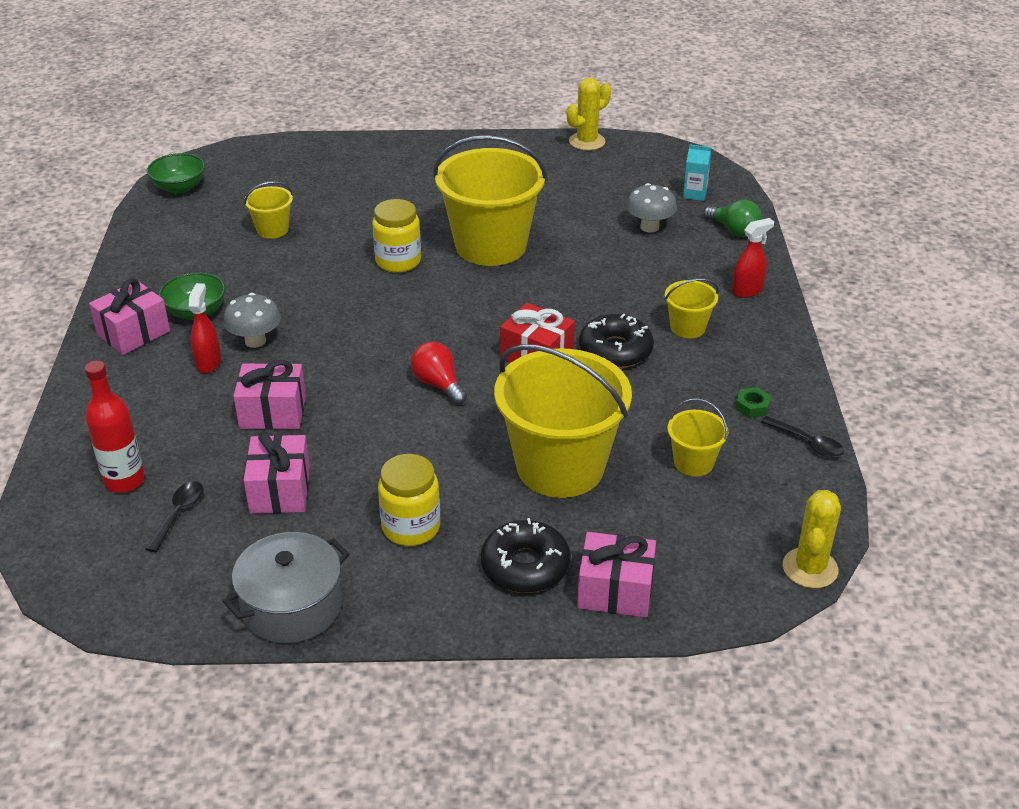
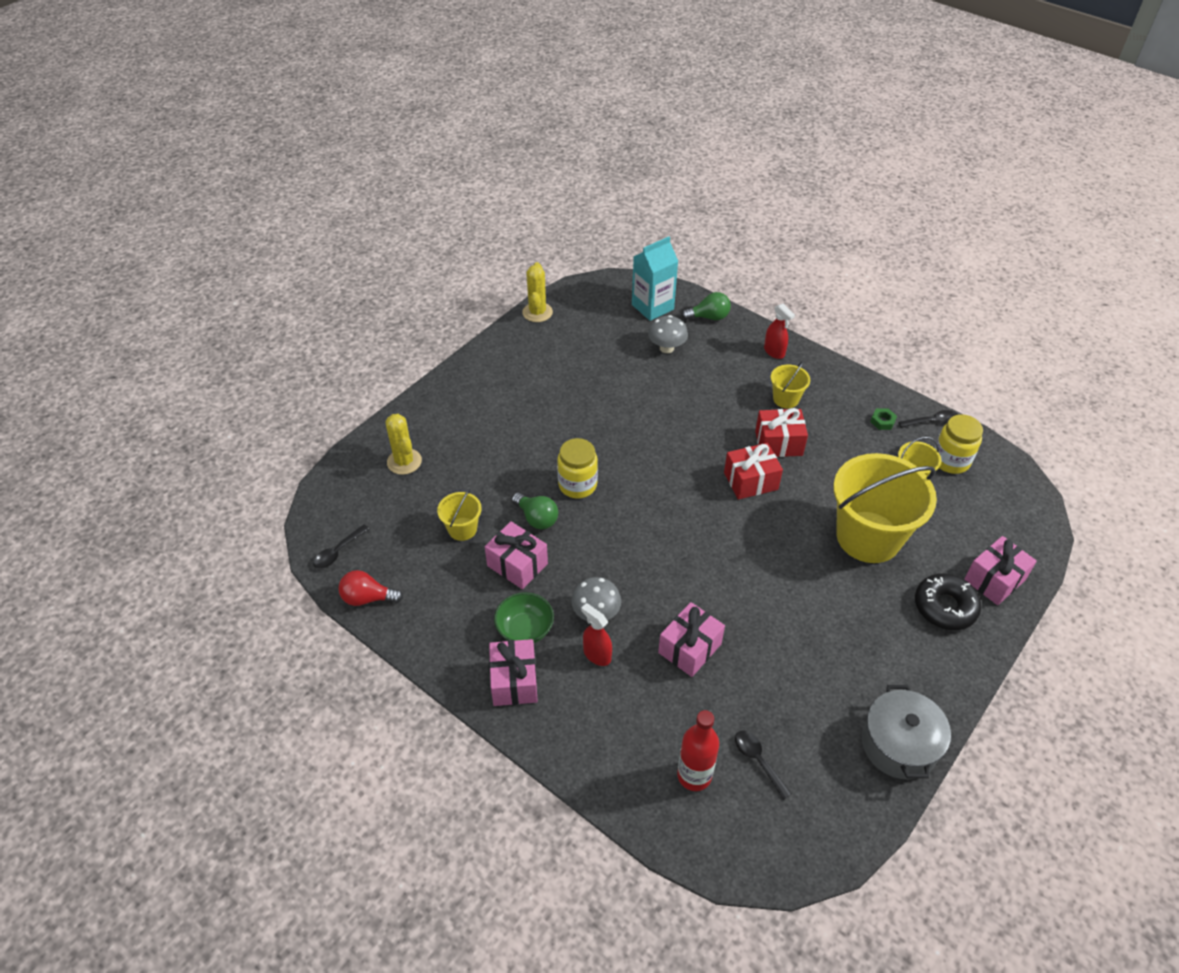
camera: 50 degrees left, 10 degrees up
(179, 187) = (338, 552): green bowl -> black spoon
(280, 490) = (778, 689): pink gift -> pink gift (517, 565)
(330, 259) = (537, 518): none -> green light bulb
(411, 527) = (869, 641): yellow jar -> yellow jar (950, 461)
(438, 384) = (737, 545): red light bulb -> red light bulb (367, 598)
(491, 245) = (608, 430): yellow bucket -> none
(615, 350) = (778, 443): black donut -> red gift
(695, 194) = (652, 307): turquoise carton -> turquoise carton, size x1.86
(747, 290) = (774, 352): red spray bottle -> red spray bottle turned 135 degrees clockwise
(810, 568) = (1033, 489): yellow cactus -> yellow cactus (404, 461)

